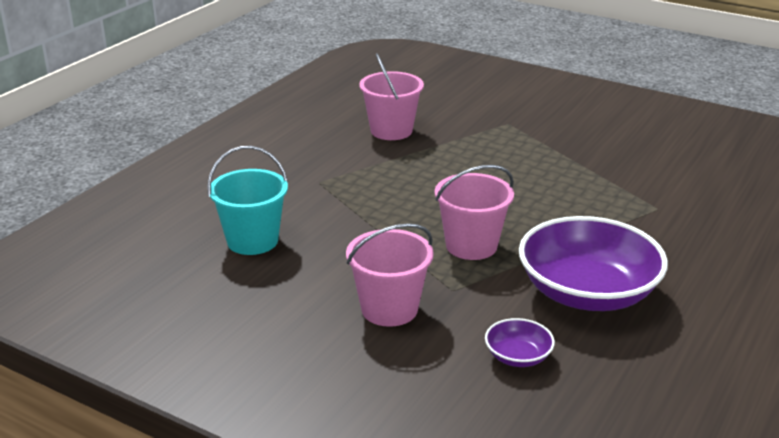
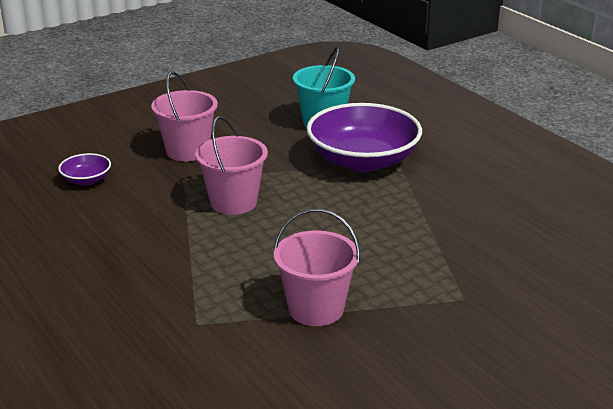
camera: 115 degrees right, 0 degrees up
(391, 131) = (486, 221): pink bucket -> pink bucket (316, 309)
(587, 292) = (118, 231): purple bowl -> purple bowl (363, 160)

